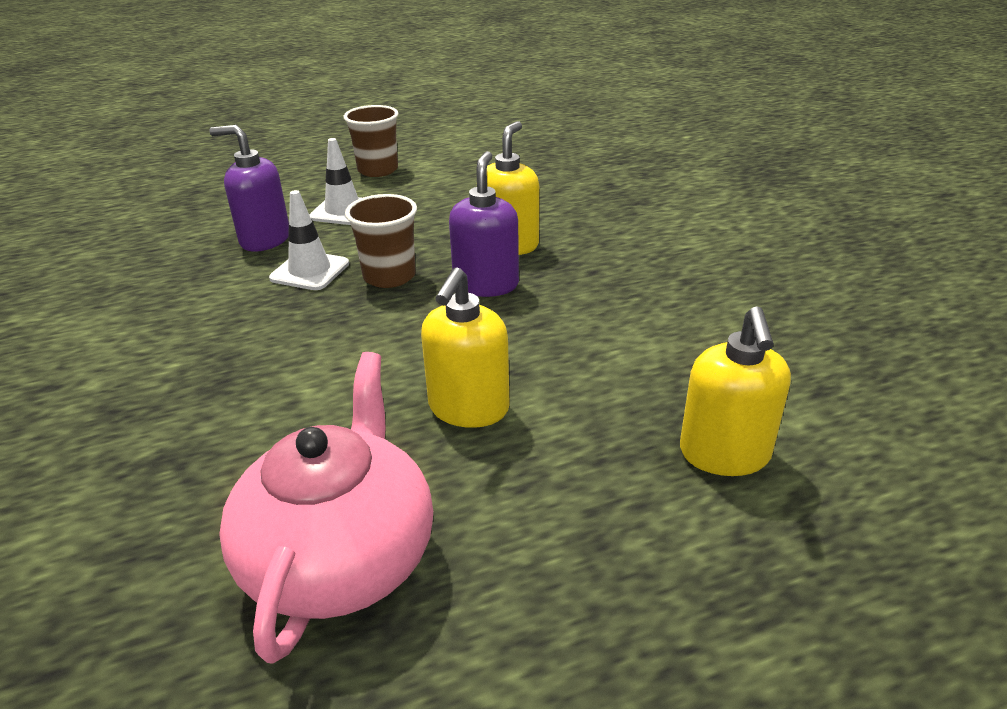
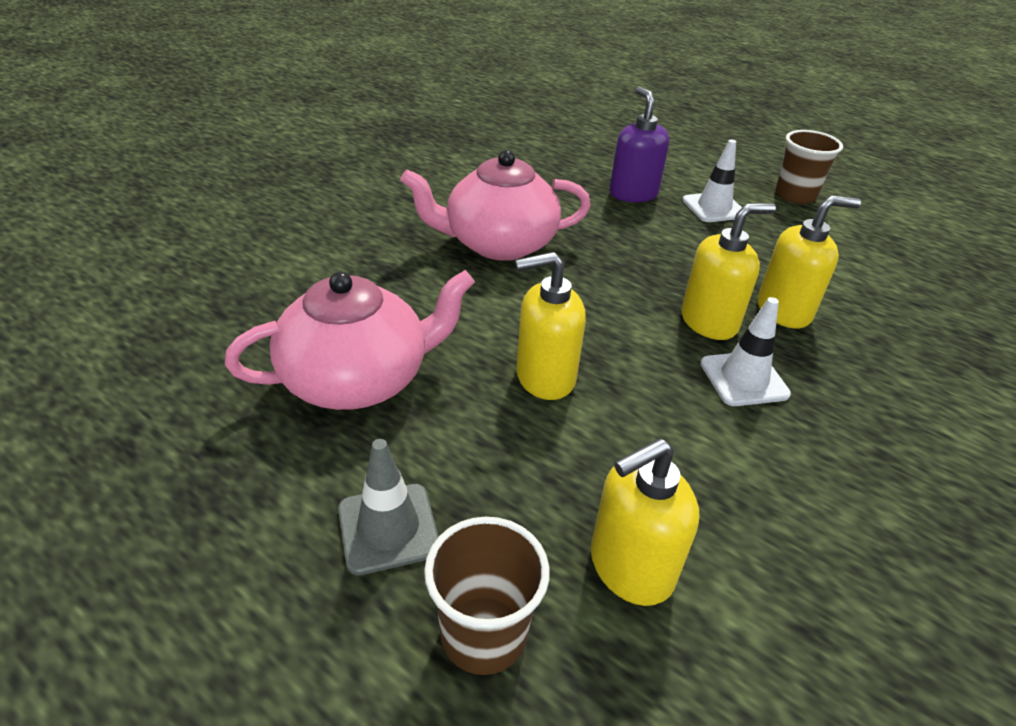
camera: 55 degrees right, 5 degrees up
(231, 354) = (498, 244): none -> pink teapot
(310, 271) = (620, 230): white traffic cone -> white traffic cone (743, 379)
(389, 276) = (658, 268): brown cup -> brown cup (483, 634)
(486, 284) = (709, 322): purple soap dispenser -> yellow soap dispenser
(589, 608) = (388, 528): none -> grey traffic cone

